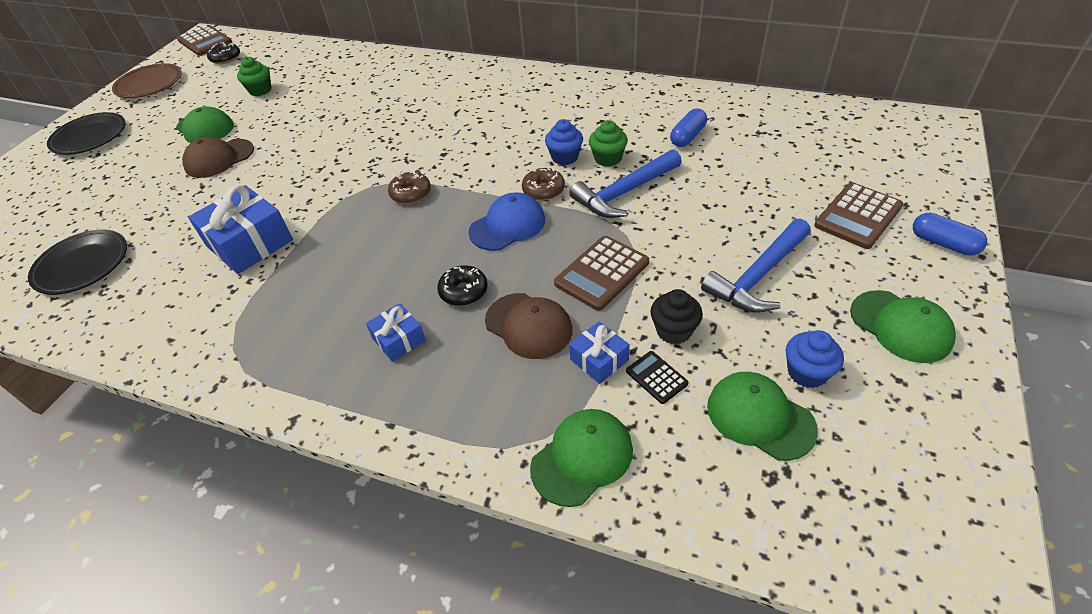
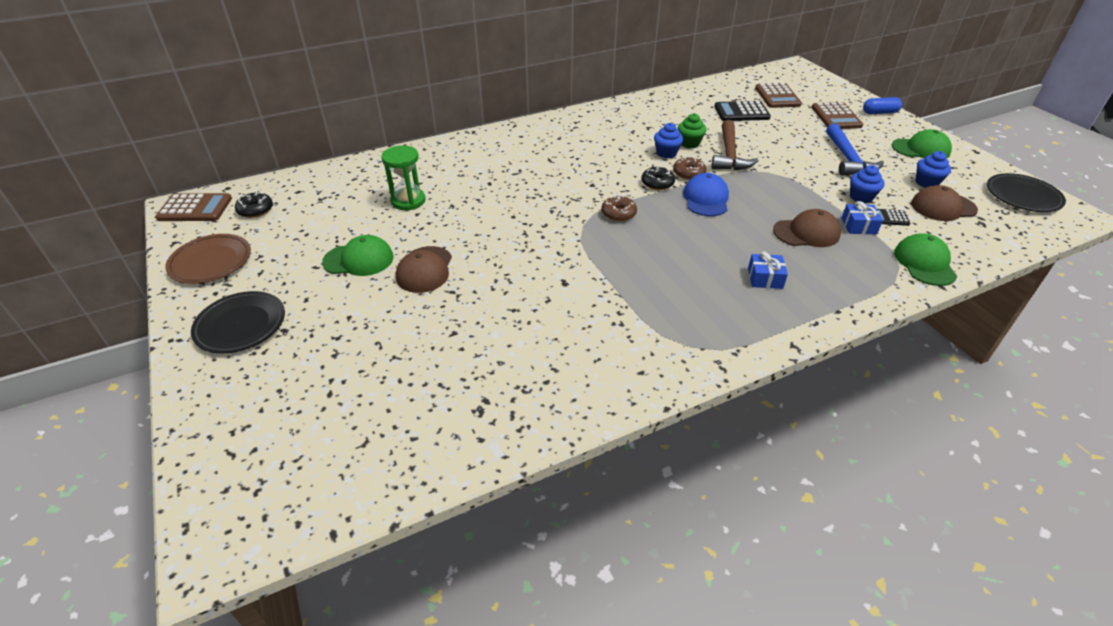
camera: 50 degrees left, 5 degrees down
(82, 265) = (468, 390): black plate -> black plate (1022, 196)
(250, 243) = (572, 296): blue gift -> none
(260, 90) = (353, 215): green cupcake -> none
(306, 97) = (408, 201): none -> green hourglass
(463, 291) = (748, 239): black donut -> black donut (657, 183)
(602, 273) = (790, 193): brown calculator -> brown calculator (777, 96)
(624, 192) = (729, 154): blue hammer -> brown hammer
(674, 331) = (861, 197): black cupcake -> blue cupcake
(687, 136) = (706, 116): blue capsule -> none
(738, 151) = (741, 112): none -> black calculator
(760, 417) = (943, 207): green cap -> brown cap

